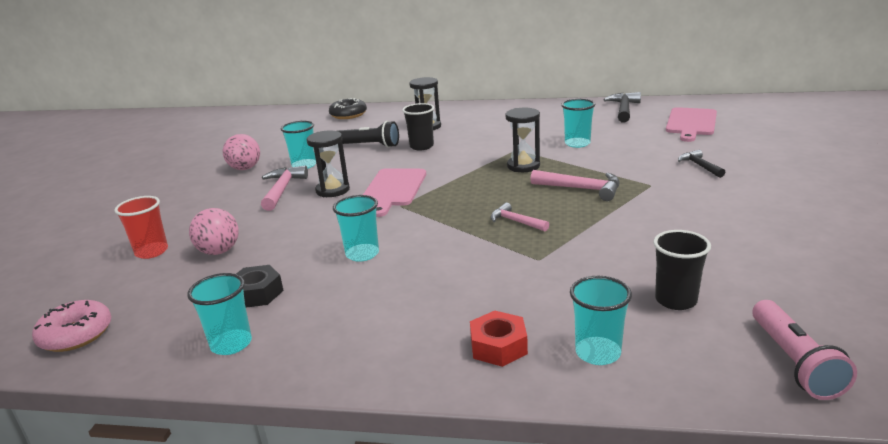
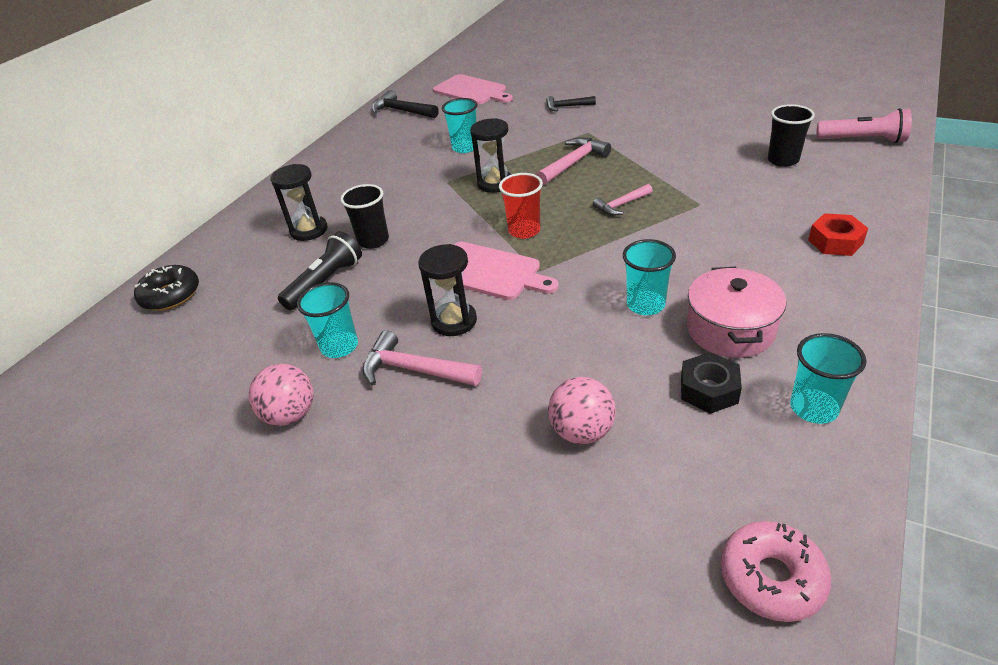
camera: 70 degrees left, 15 degrees up
(152, 252) = (545, 514): red cup -> red cup (524, 230)
(333, 296) = (730, 329): none -> pink pot
(598, 353) = (848, 201): turquoise cup -> none

